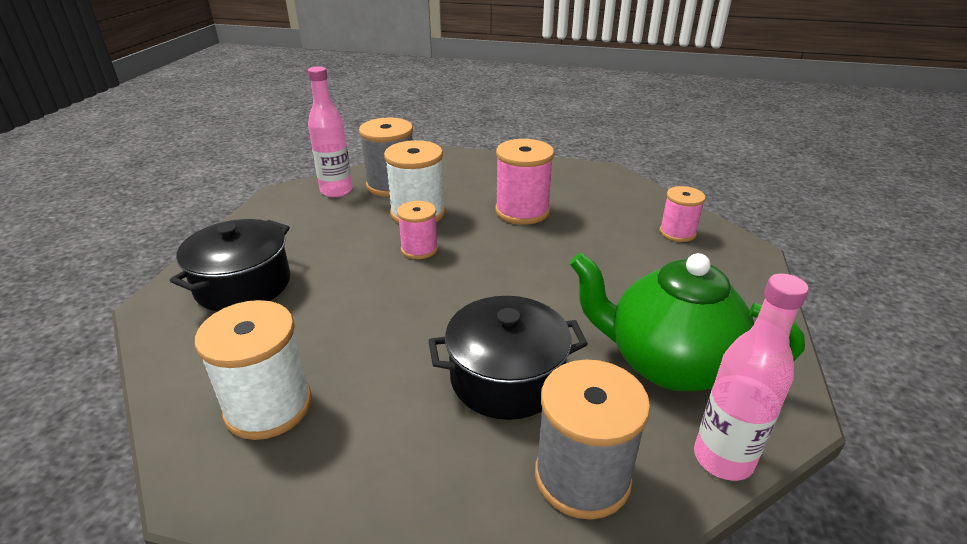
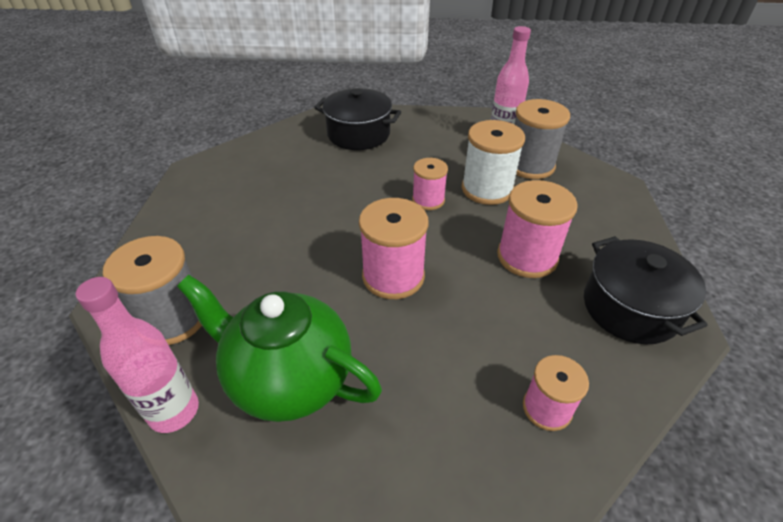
camera: 80 degrees right, 10 degrees up
(268, 406) = (247, 174): white spool -> none
(506, 378) = (270, 270): black pot -> black pot (630, 308)
(533, 285) = (393, 276): none -> pink spool
(668, 364) = (289, 379): green teapot -> green teapot turned 75 degrees counterclockwise

